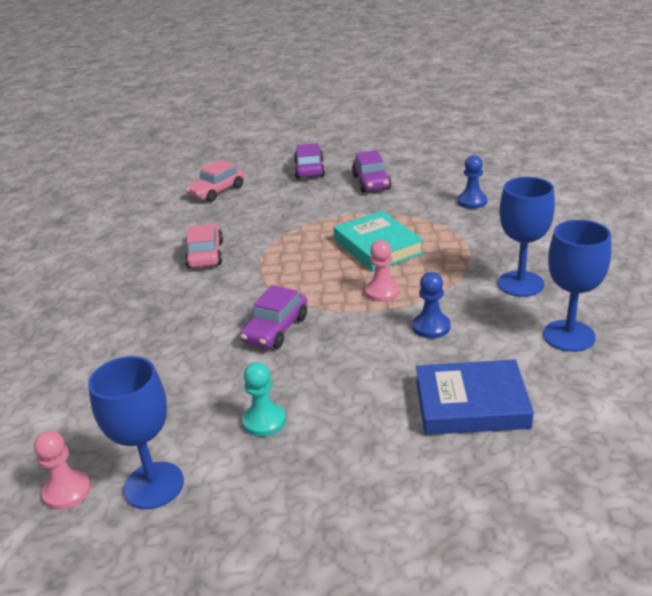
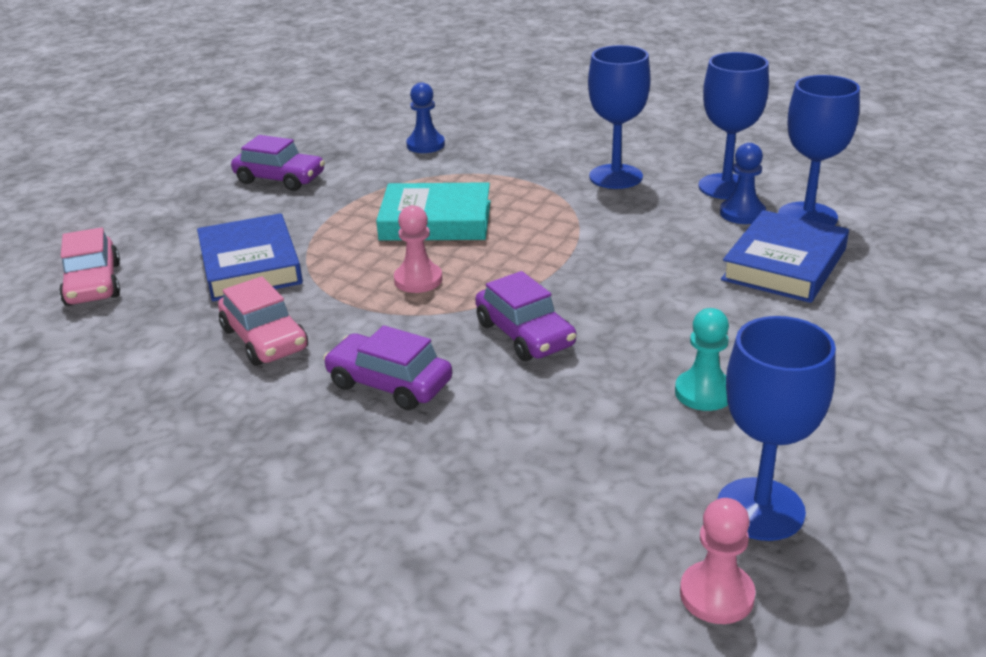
camera: 60 degrees left, 0 degrees up
(205, 255) = (265, 339): pink car -> pink car turned 150 degrees counterclockwise
(271, 218) = (250, 265): none -> blue book
(309, 169) = (168, 204): purple car -> purple car (389, 383)
(382, 292) = (534, 247): pink pawn -> pink pawn (418, 280)
(431, 327) = (635, 242): blue pawn -> blue pawn (742, 213)
(567, 392) = (807, 217): none -> blue goblet

